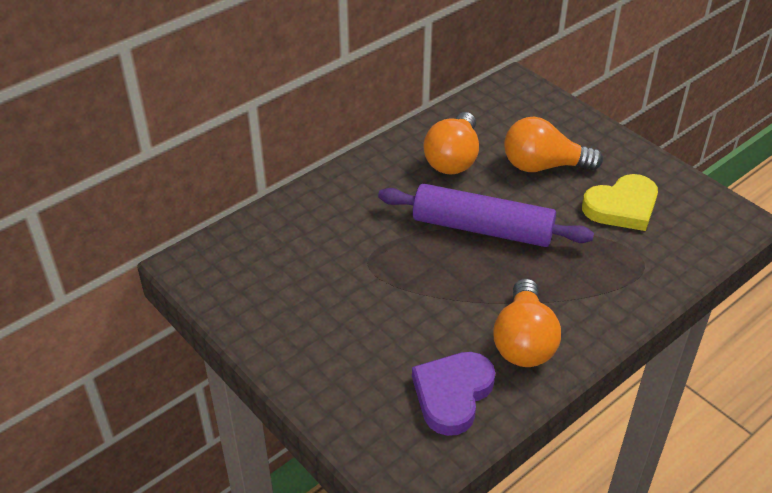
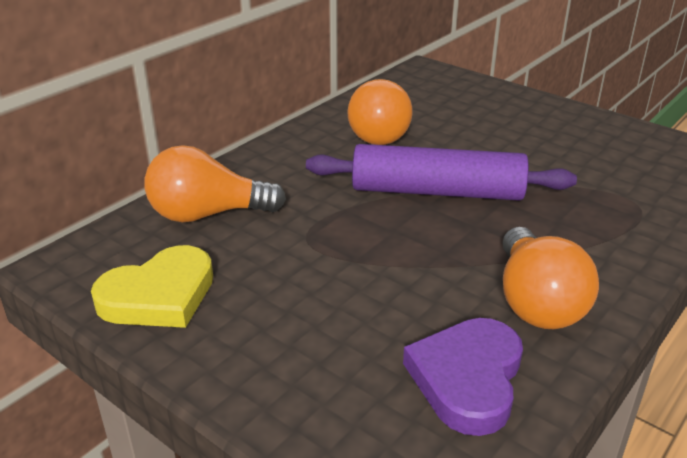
camera: 10 degrees left, 10 degrees down
(543, 166) = (482, 131): orange light bulb -> orange light bulb (208, 214)
(622, 207) = (586, 158): yellow heart -> yellow heart (159, 295)

